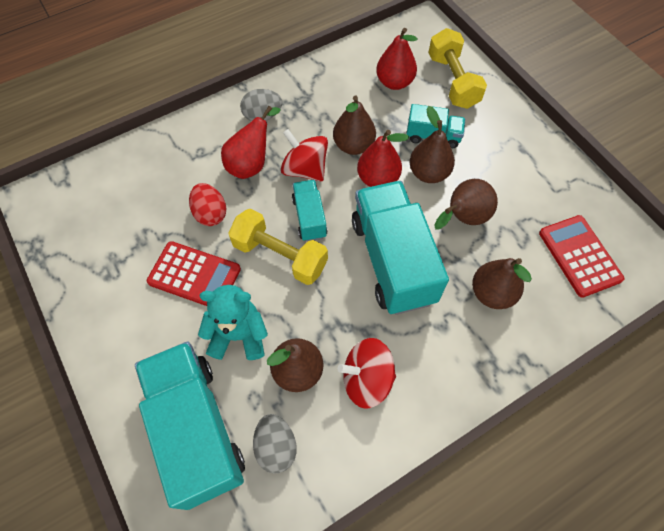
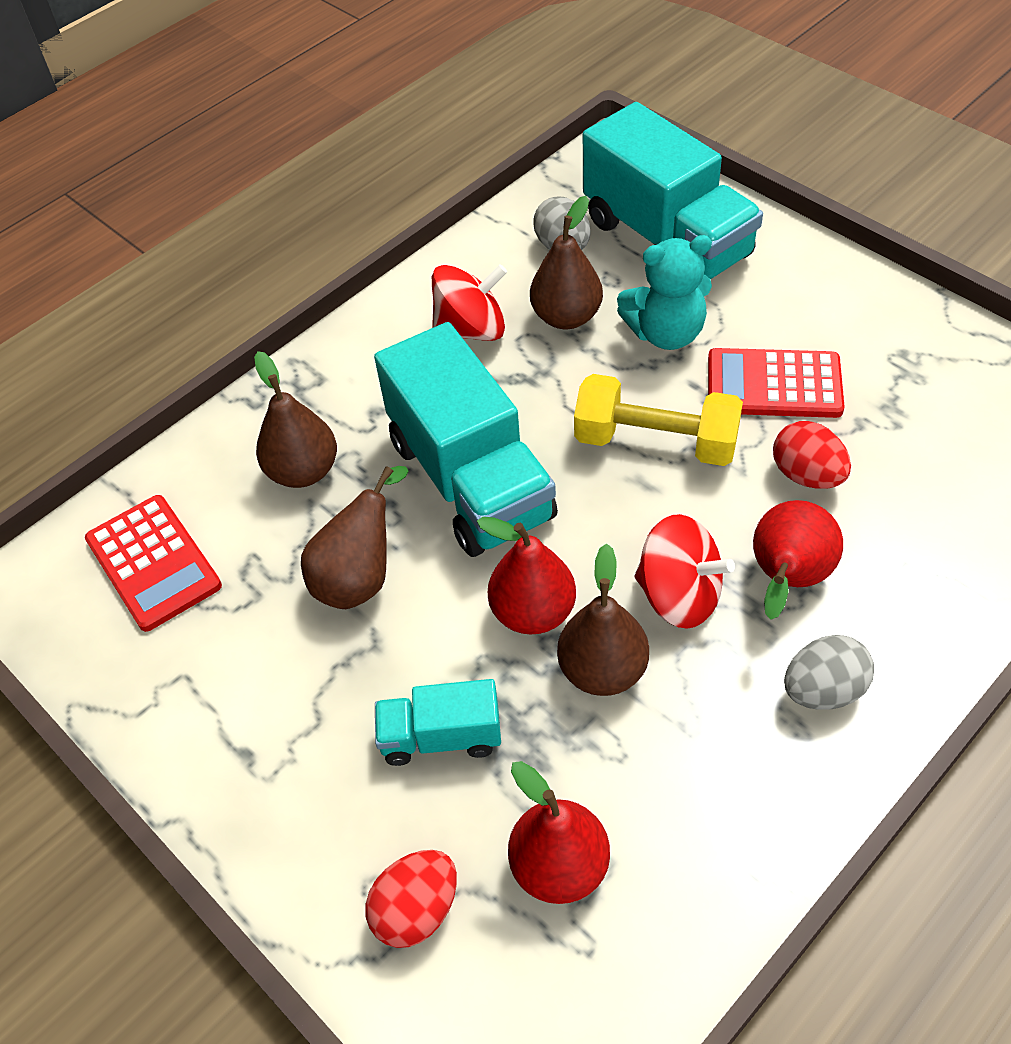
camera: 170 degrees right, 10 degrees down
(309, 217) = (633, 511): turquoise truck -> none
(428, 173) = (436, 648): brown pear -> none
(452, 81) = (416, 910): yellow dumbbell -> red egg

